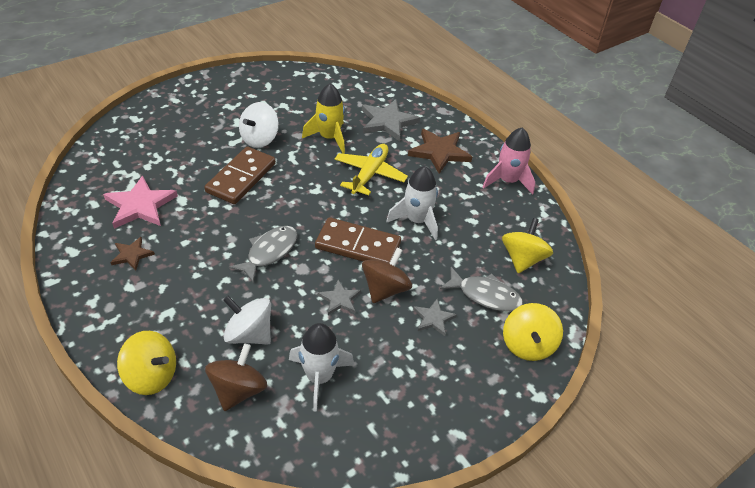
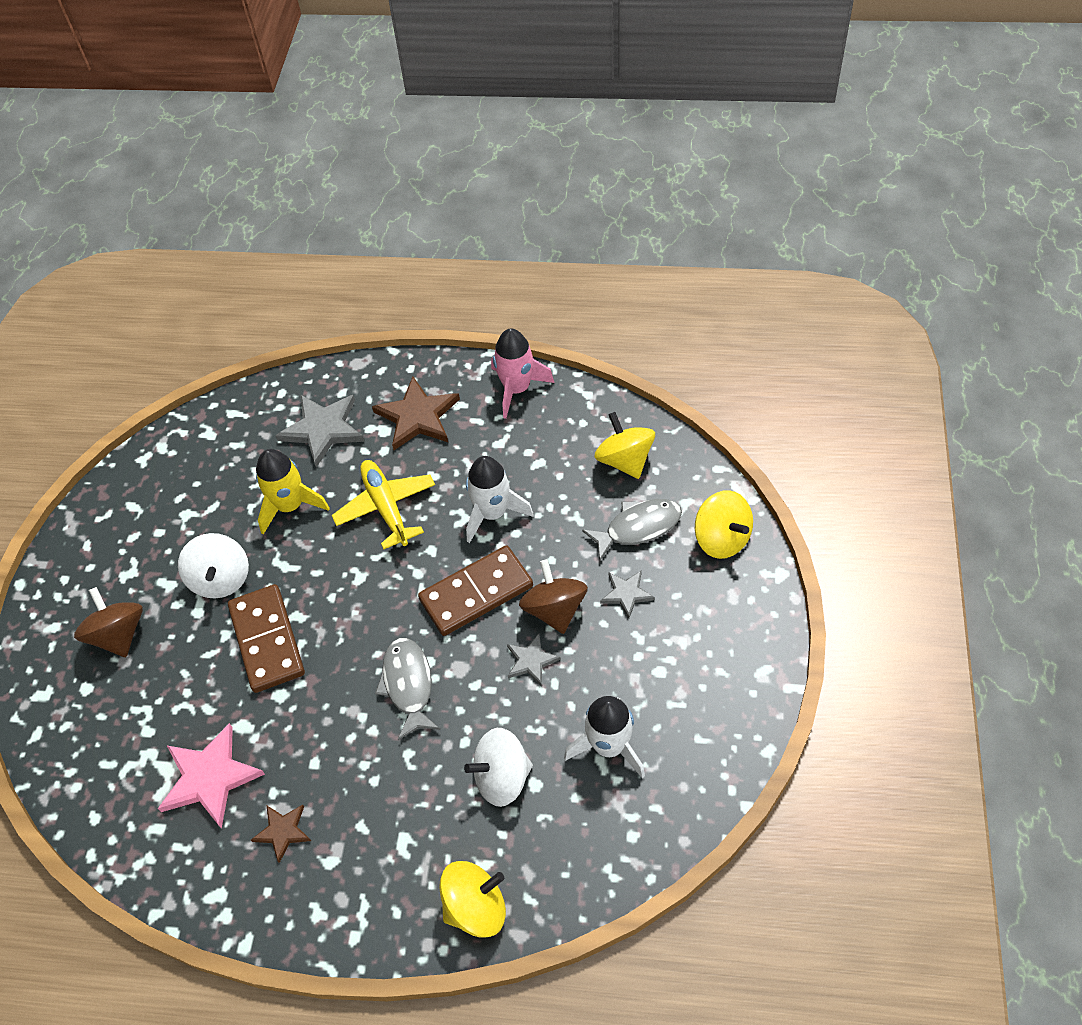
camera: 40 degrees left, 10 degrees up
(238, 390) = (563, 832): brown spinning top -> brown spinning top (119, 635)

